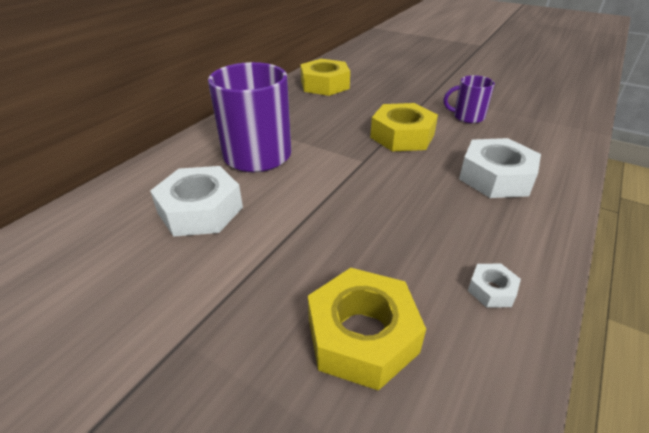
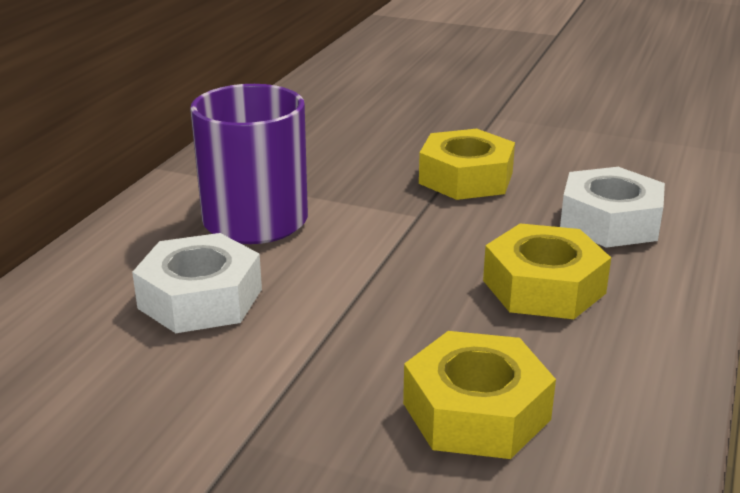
camera: 10 degrees left, 10 degrees down
(324, 85) = (322, 112): yellow nut -> yellow nut (543, 287)
(467, 117) = (555, 144): purple mug -> none
(491, 290) = (625, 349): white nut -> none

